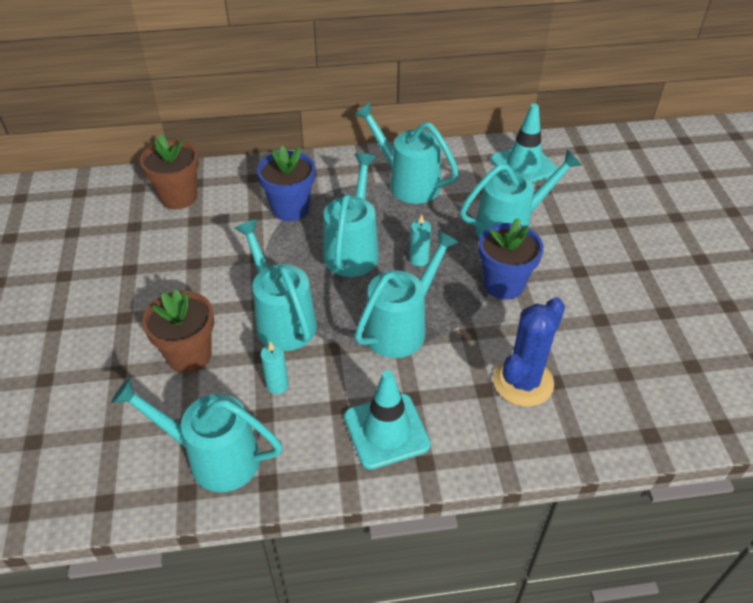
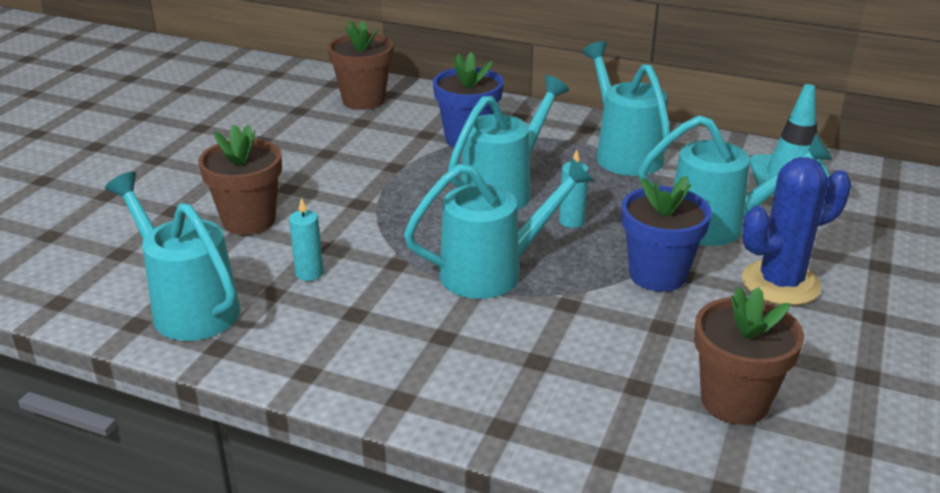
camera: 30 degrees right, 15 degrees down
(282, 319) = (368, 223): turquoise watering can -> none
(386, 431) = (385, 354): turquoise traffic cone -> none
(523, 382) = (594, 372): blue cactus -> blue cactus (780, 283)
(613, 366) = (734, 401): none -> brown flower pot

